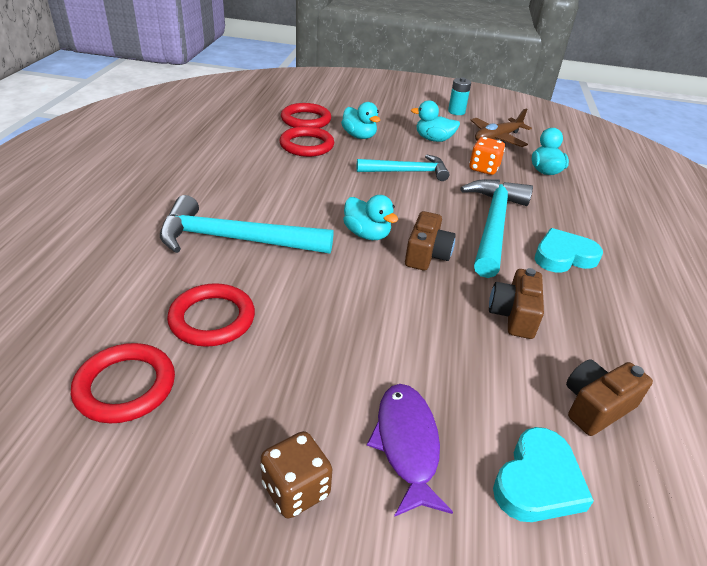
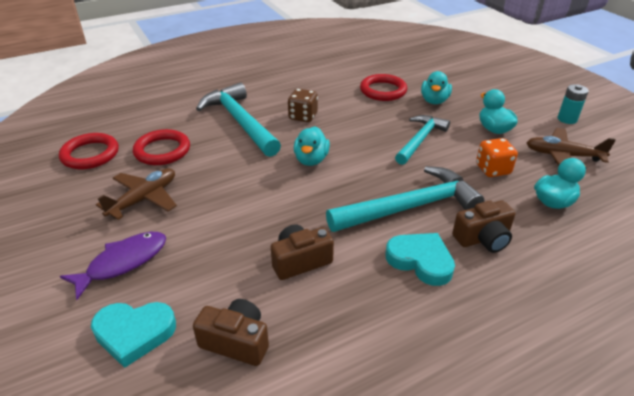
camera: 55 degrees right, 0 degrees up
(296, 489) = (61, 237): brown dice -> brown dice (303, 116)
(298, 376) = (144, 199): none -> brown plane
(306, 120) = (416, 74): red ring -> none
(407, 172) = (420, 140): turquoise hammer -> turquoise hammer turned 105 degrees counterclockwise
(426, 255) = (322, 193): brown camera -> brown camera (483, 239)

